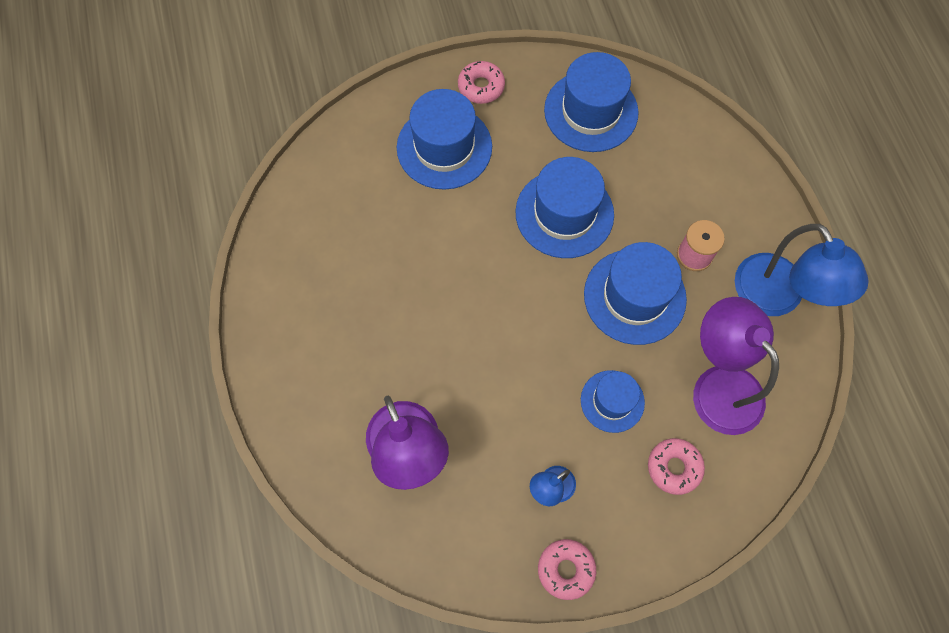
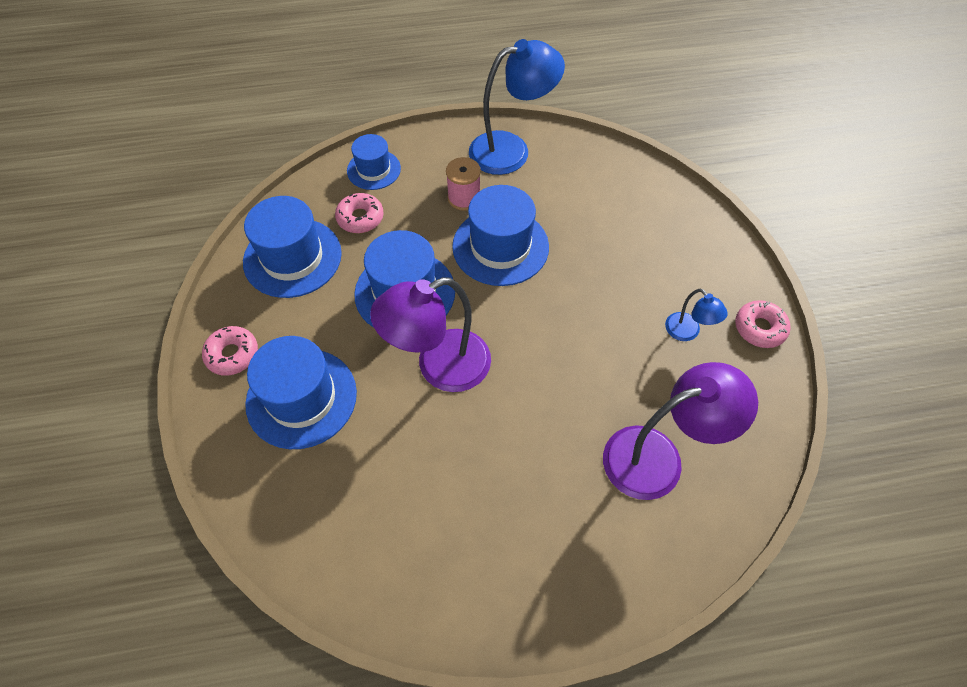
camera: 85 degrees left, 10 degrees down
(612, 401) = (602, 275): blue hat -> blue hat (373, 169)
(674, 467) = (662, 238): pink donut -> pink donut (360, 218)
(718, 386) = (588, 199): purple lamp -> purple lamp (439, 367)

